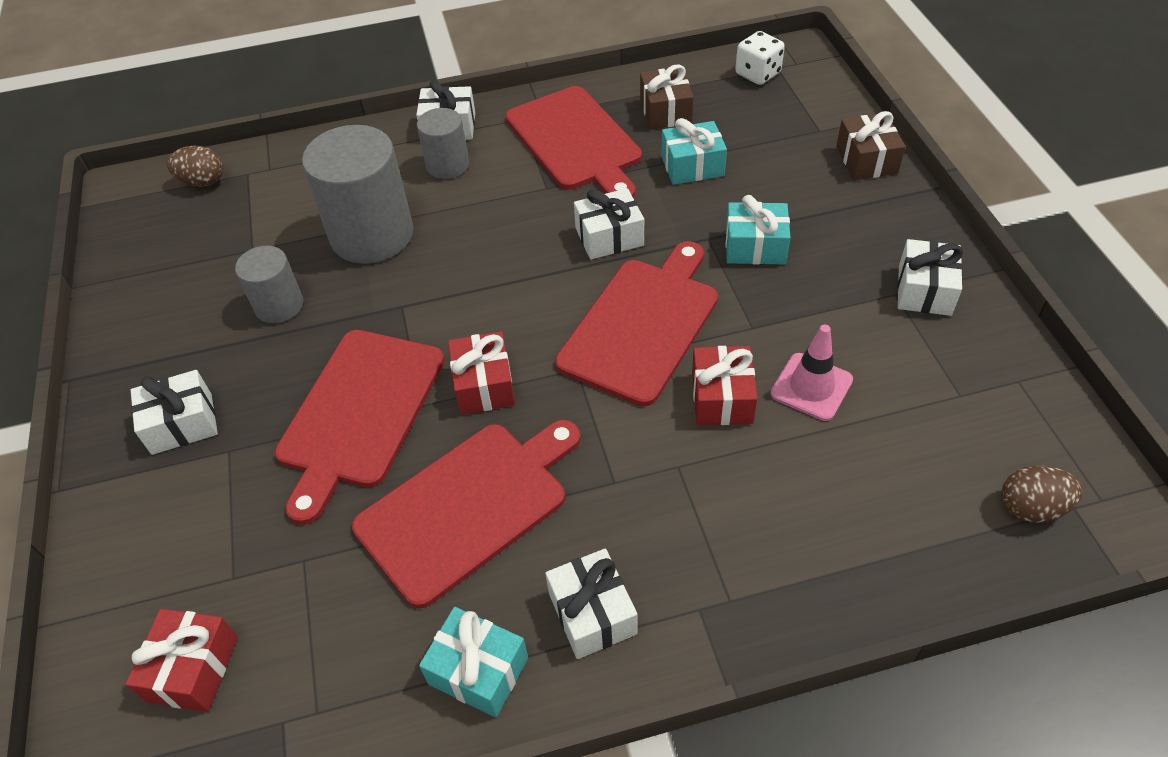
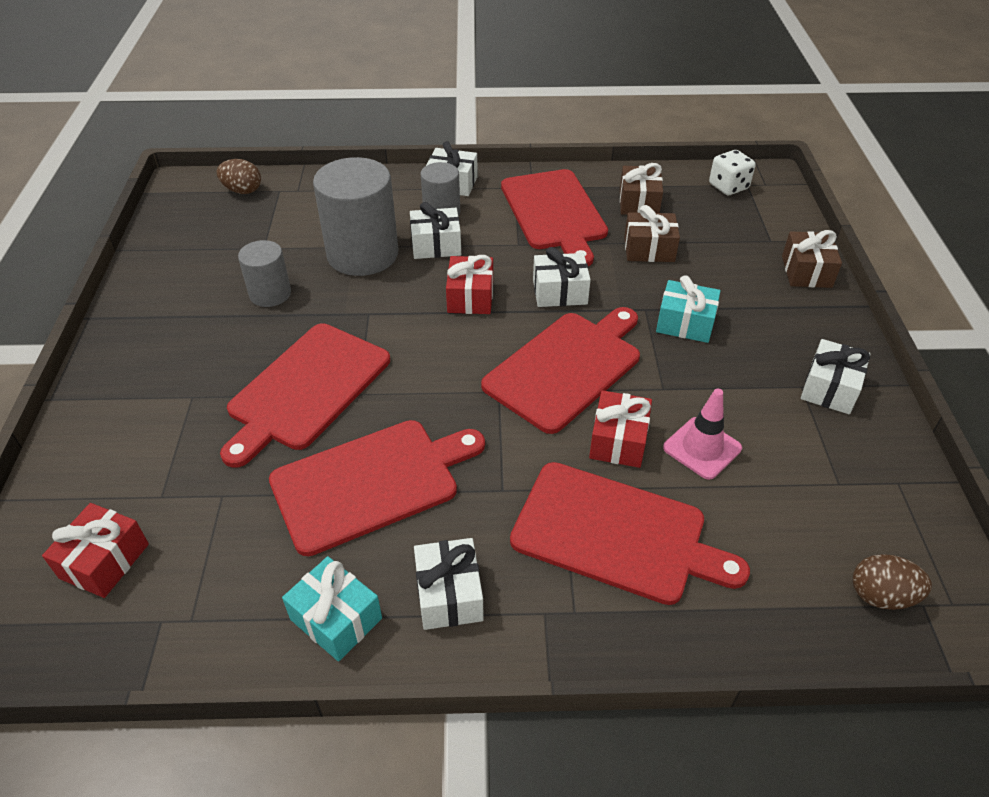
camera: 10 degrees right, 5 degrees down
(182, 424) = (163, 368): white gift -> white gift (436, 245)
(484, 385) = (416, 388): red gift -> red gift (470, 297)
(692, 166) = (649, 249): turquoise gift -> brown gift
(748, 504) = (615, 534): none -> red cutting board

